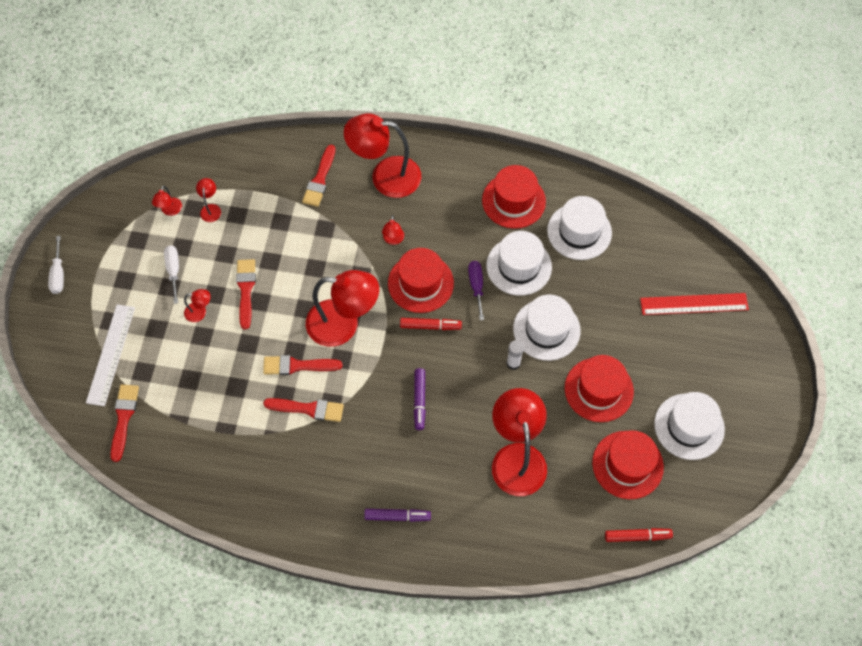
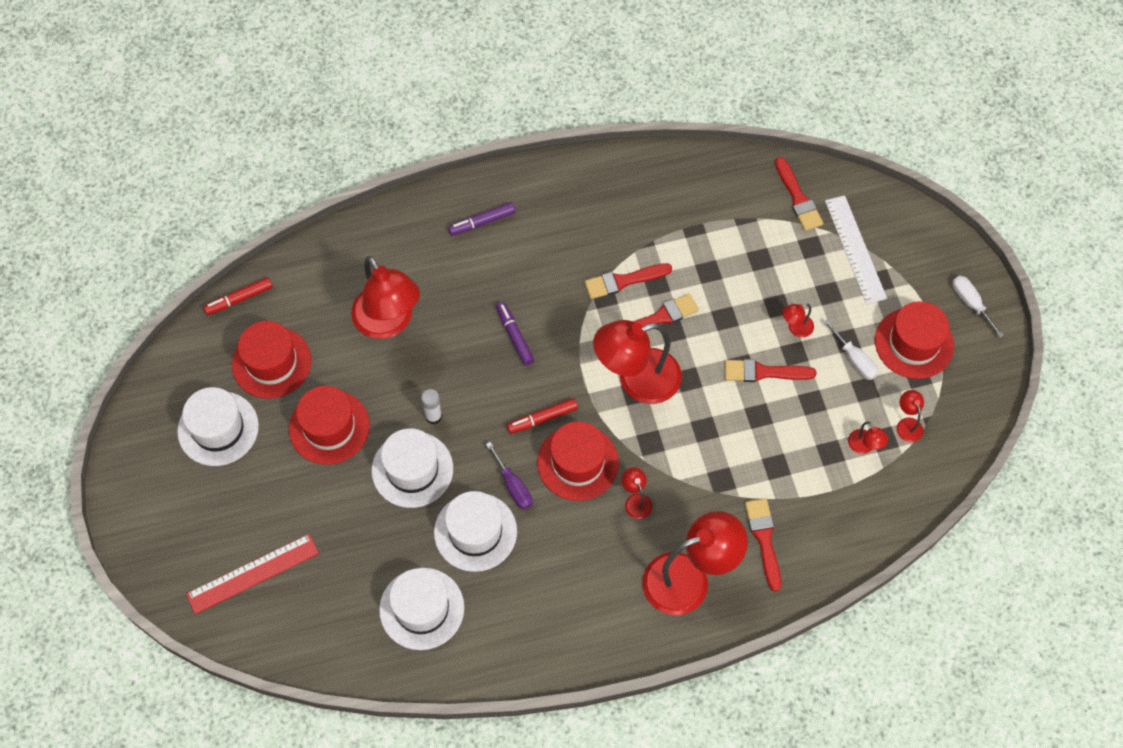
camera: 155 degrees right, 0 degrees up
(246, 290) = (764, 372): red brush -> red brush turned 120 degrees clockwise
(513, 201) = (518, 615): red hat -> red hat (914, 343)

